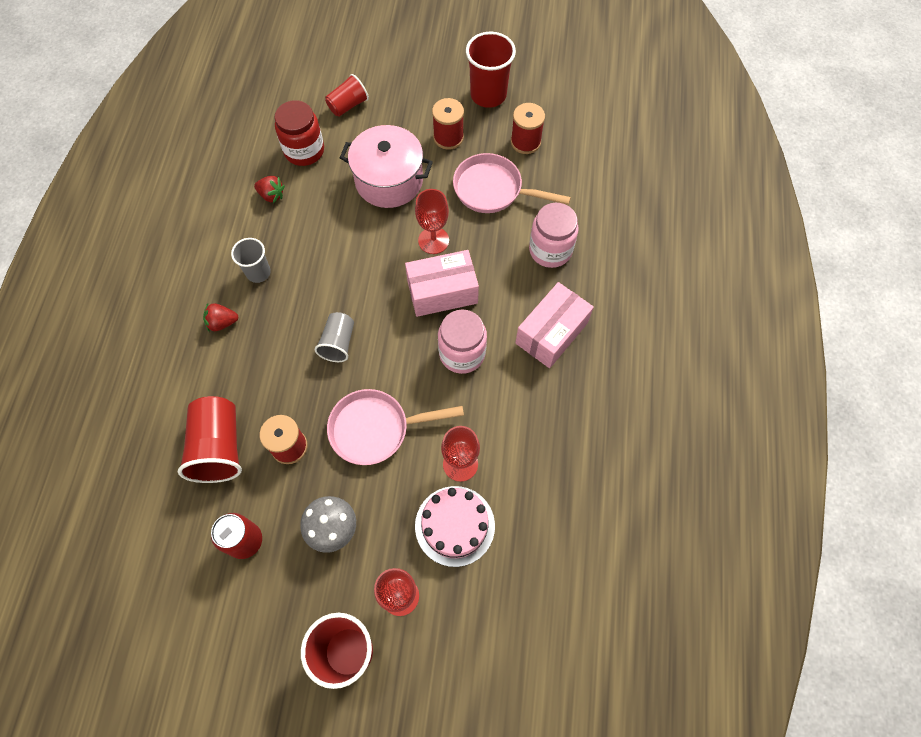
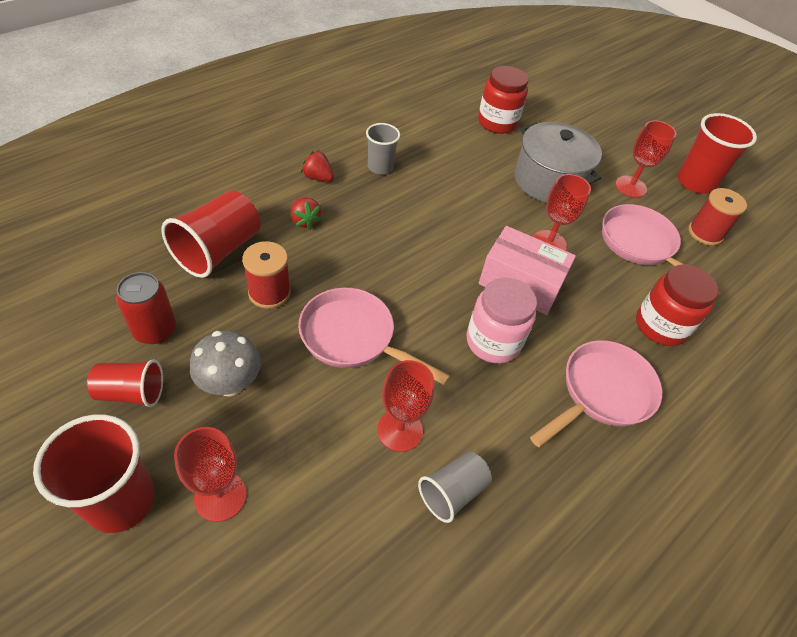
camera: 35 degrees right, 15 degrees down
(271, 195) = (443, 131): red strawberry -> red strawberry (305, 221)
(338, 343) = (391, 253): grey cup -> grey cup (452, 492)
(348, 105) = (561, 119): red cup -> red cup (131, 393)
(389, 180) = (548, 181): pink pot -> grey pot
(448, 137) = (630, 186): red spool -> red goblet
(455, 525) = (338, 480): pink cake -> none
(550, 250) = (660, 326): pink jar -> red jar
(551, 333) = (601, 393): pink box -> pink pan

